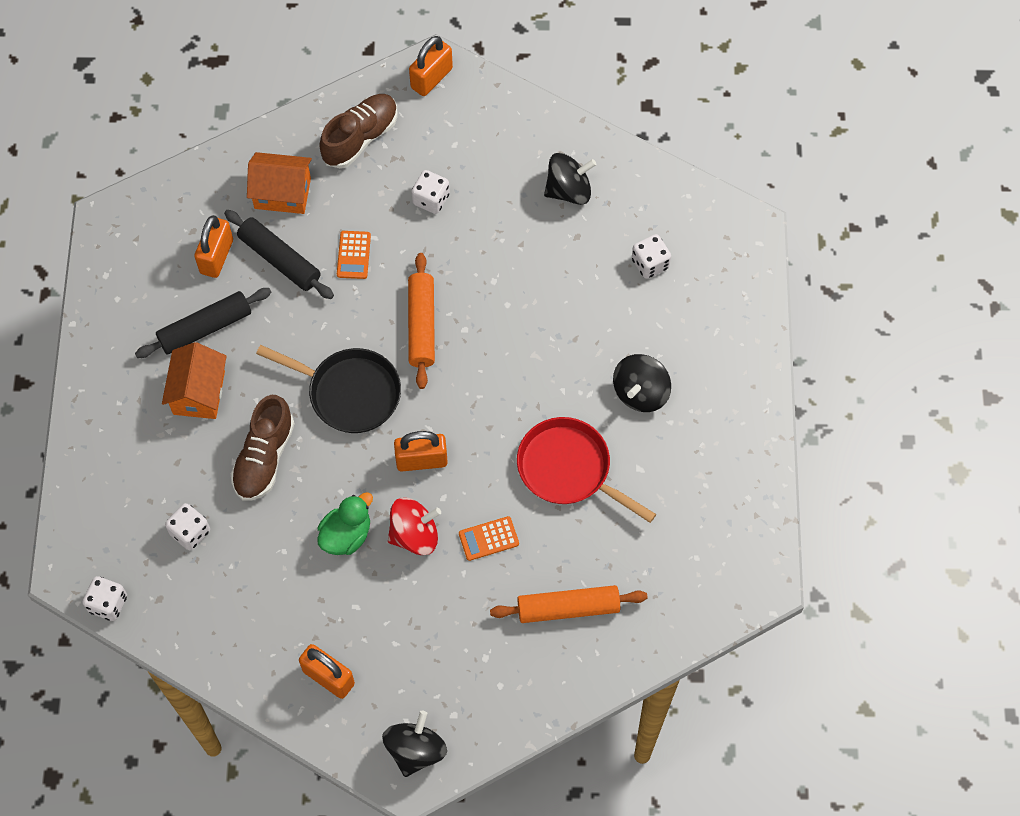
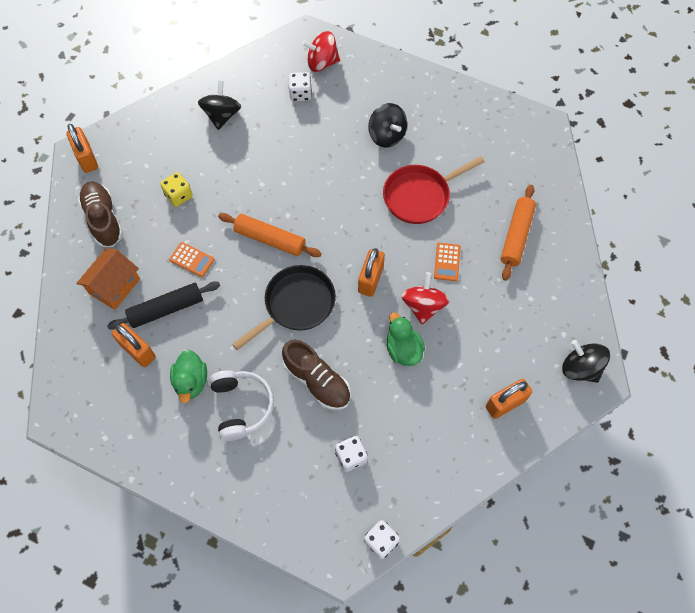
camera: 65 degrees left, 0 degrees up
(199, 392) = (241, 406): orange house -> white headphones
(205, 328) = (191, 381): black rolling pin -> green duck
(431, 199) = (179, 196): white dice -> yellow dice
(713, 267) = (322, 63): none -> red spinning top

